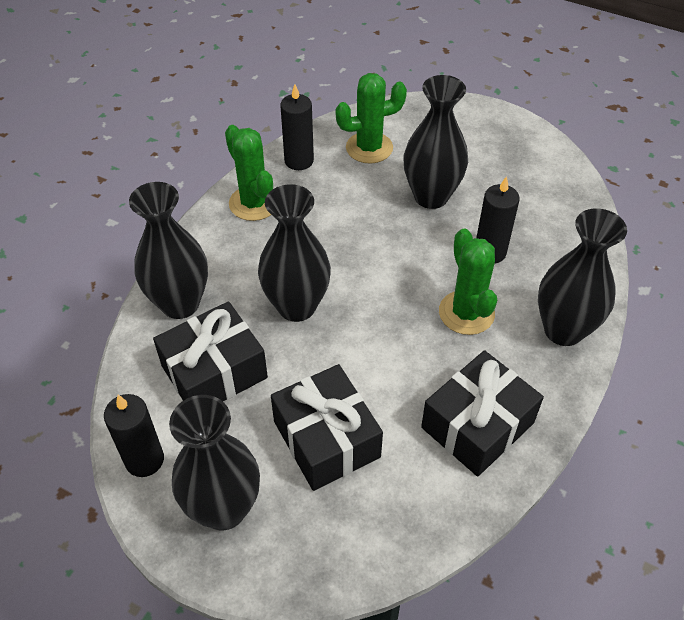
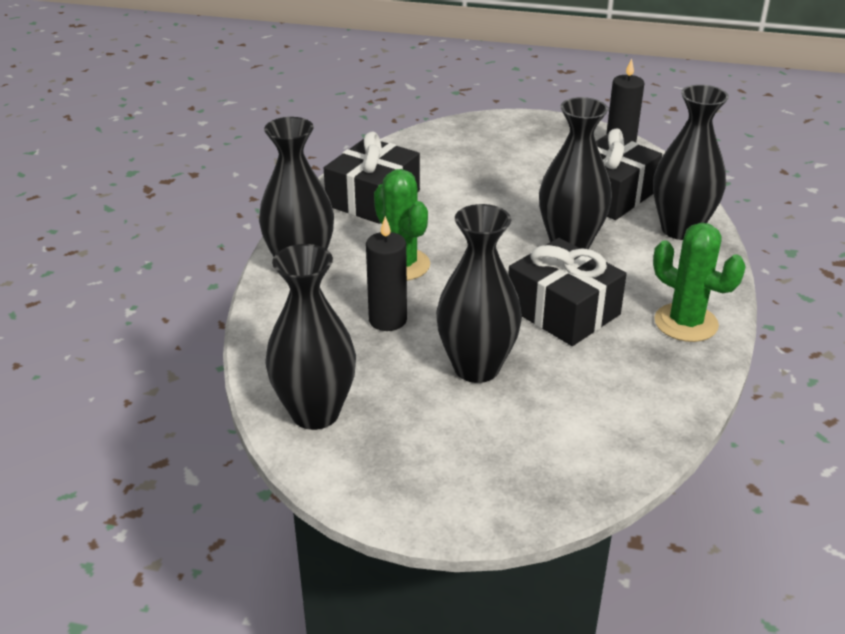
camera: 165 degrees right, 15 degrees down
(224, 508) = (545, 138): black vase -> black vase (315, 413)
(299, 161) = (671, 382): black candle -> none
(326, 439) = (492, 175): black gift -> black gift (563, 311)
(369, 148) = (588, 417): green cactus -> none

